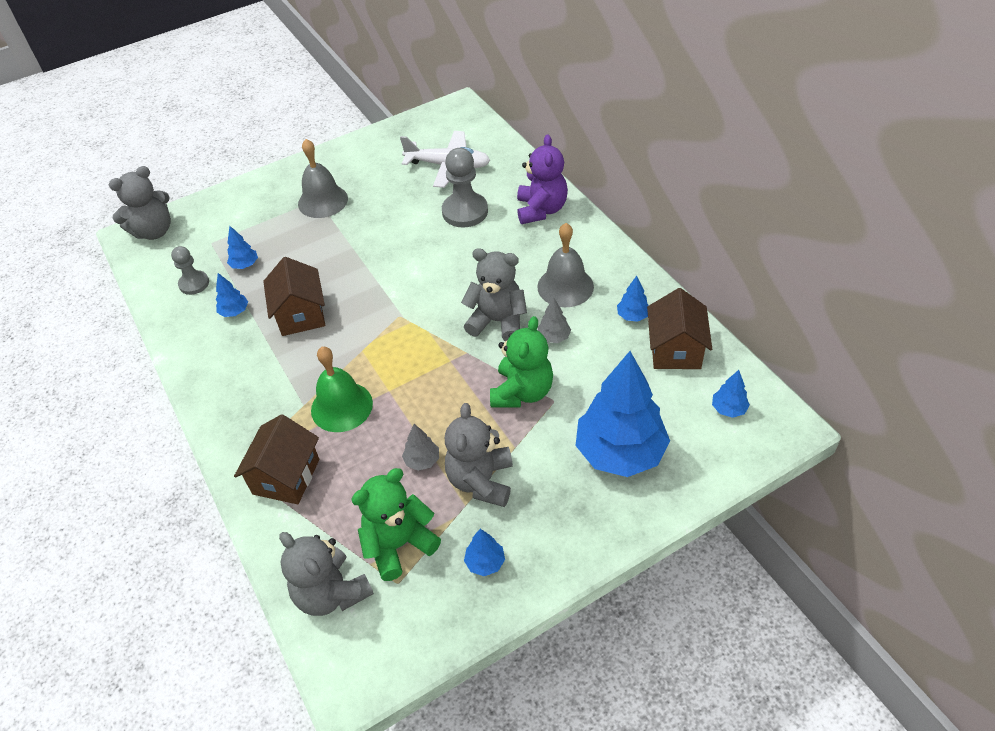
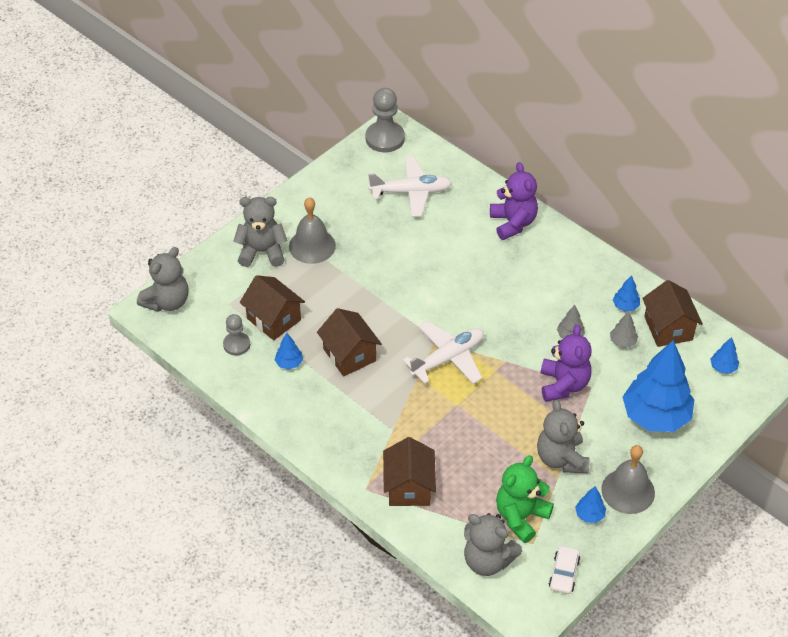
camera: 20 degrees left, 0 degrees up
(245, 265) = (273, 319): blue tree -> brown house
(341, 406) = (425, 424): green bell -> none
(404, 337) = (448, 358): none -> white plane
(418, 636) = (564, 573): none -> white car
(422, 460) = (510, 453): grey tree -> grey tree (622, 342)
(465, 211) = (447, 235): grey pawn -> grey pawn (385, 138)
(497, 321) = (519, 330): grey teddy bear -> grey teddy bear (262, 252)
(522, 392) = (563, 385): green teddy bear -> purple teddy bear
(565, 286) = (562, 290): grey bell -> grey bell (628, 491)

